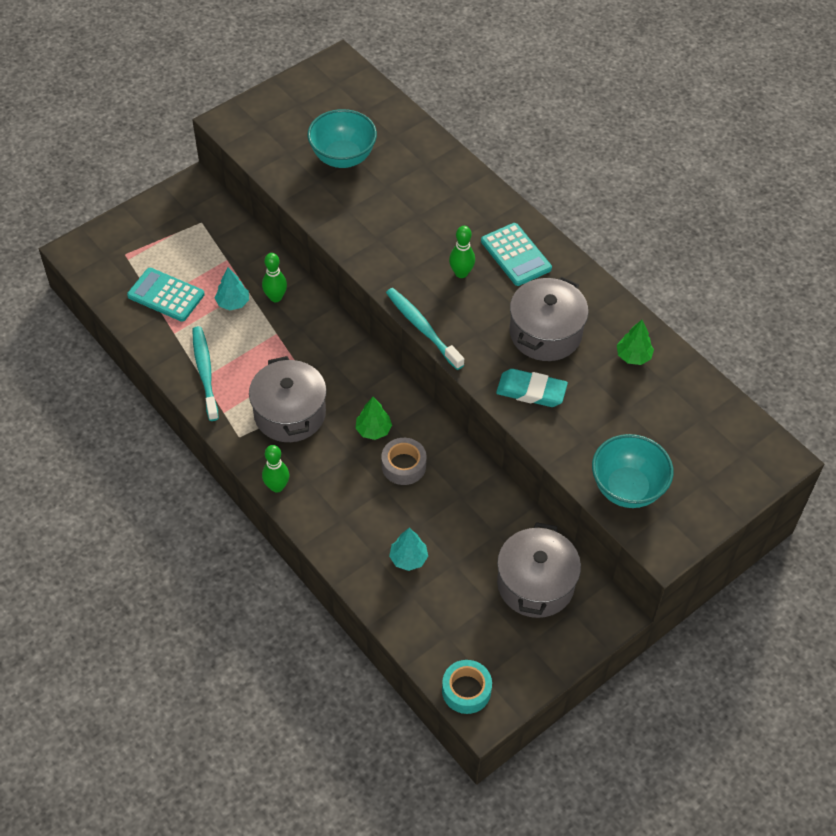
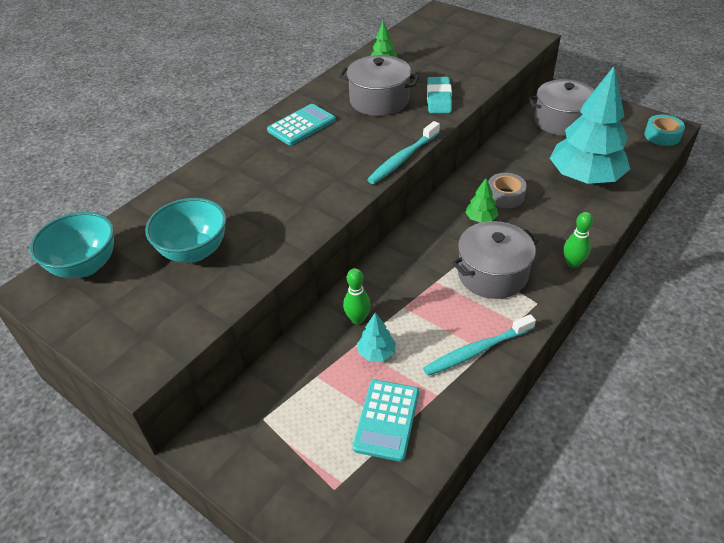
camera: 100 degrees left, 10 degrees down
(408, 558) = (585, 178): turquoise tree -> turquoise tree, size x2.47
(461, 273) = (332, 149): green bowling pin -> none
(627, 488) = (497, 53): turquoise bowl -> turquoise bowl (85, 266)

